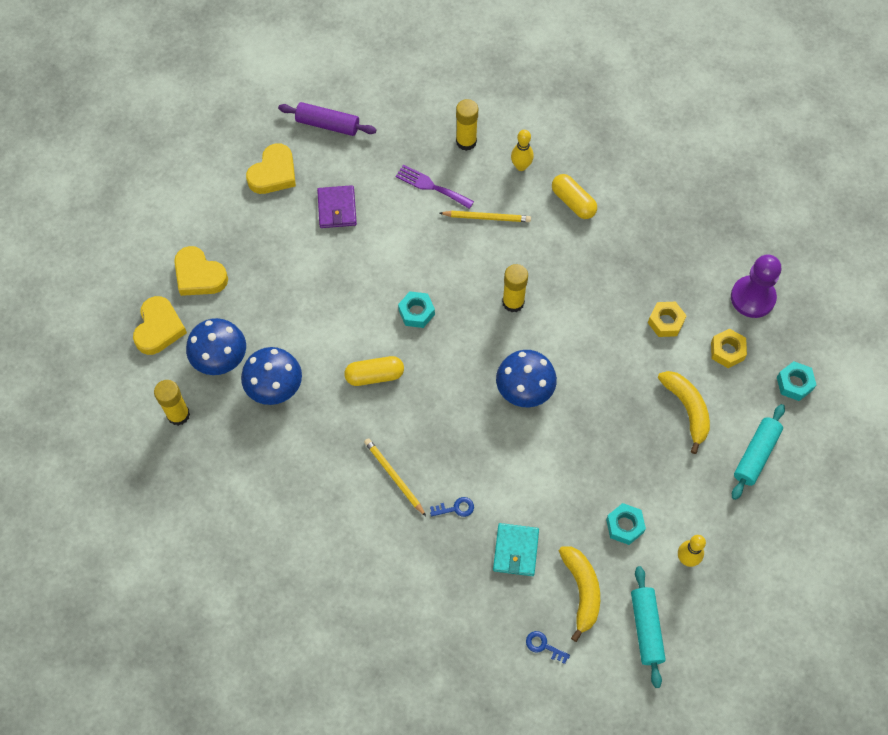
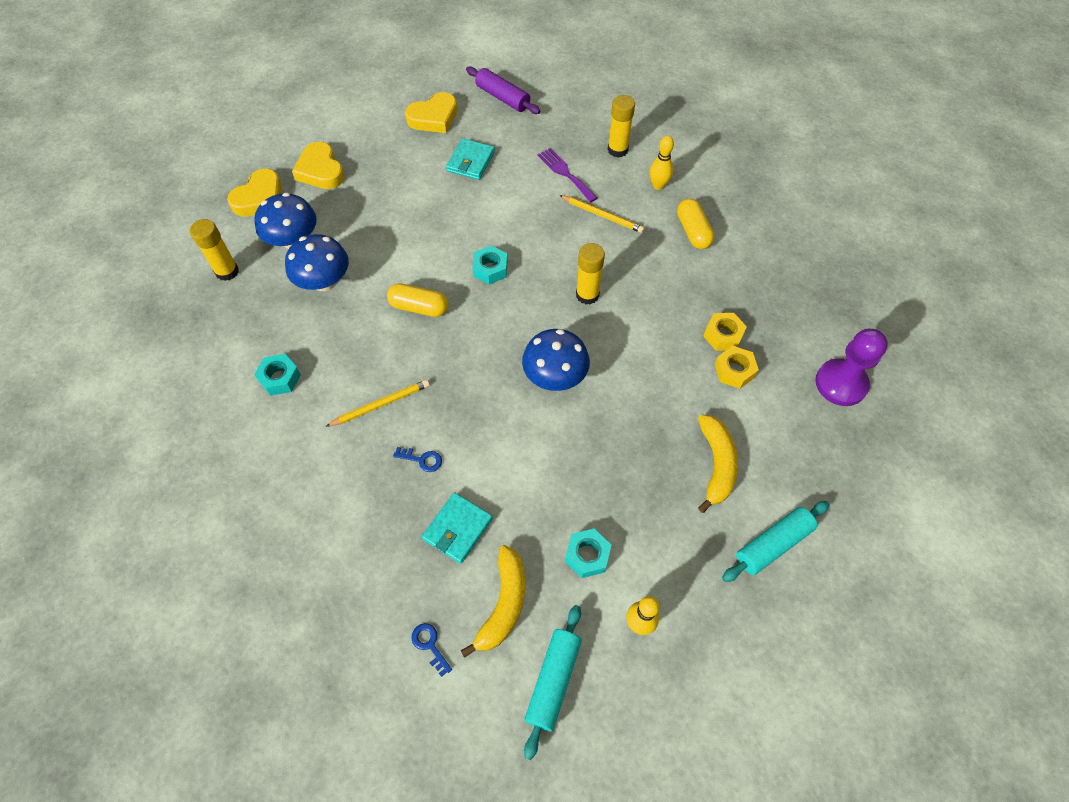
camera: 25 degrees right, 5 degrees down
(337, 208) = (470, 161): purple wallet -> turquoise wallet
(394, 477) = (380, 404): yellow pencil -> yellow pencil turned 75 degrees clockwise
(727, 351) = (788, 424): yellow nut -> yellow nut (723, 335)
(794, 383) = (851, 488): turquoise nut -> turquoise nut (280, 378)

